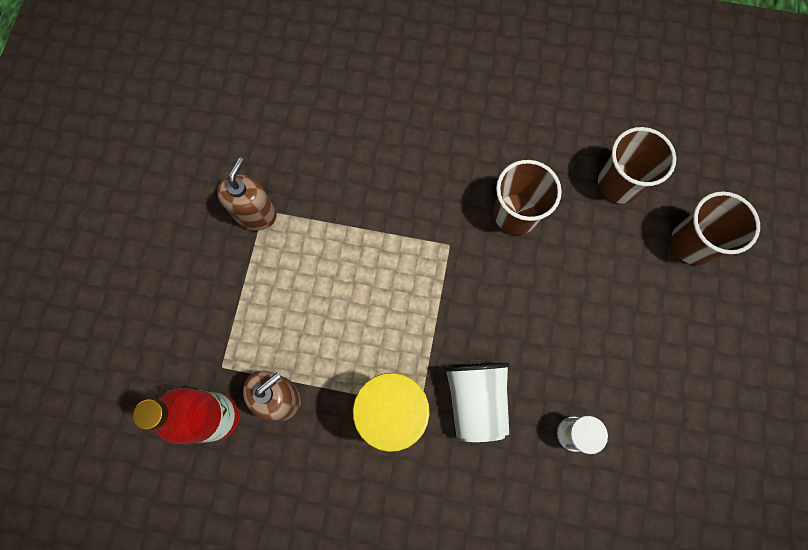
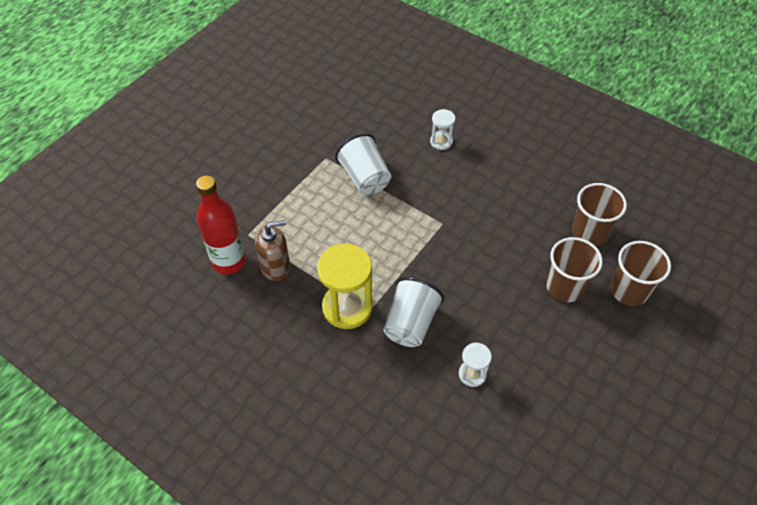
camera: 25 degrees right, 20 degrees down
(255, 214) = (319, 157): brown soap dispenser -> none
(327, 220) = (365, 178): none -> white cup
(394, 126) = (441, 142): none -> white hourglass
(516, 214) = (500, 222): brown cup -> brown cup (565, 287)

